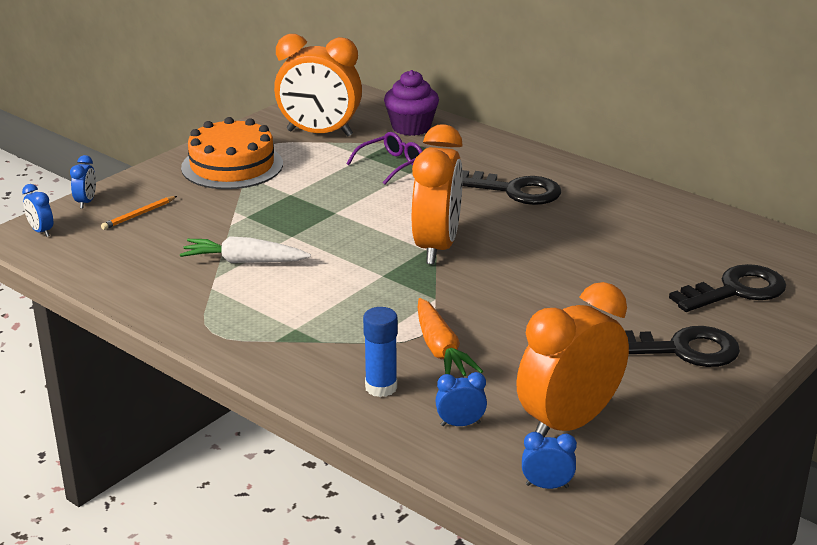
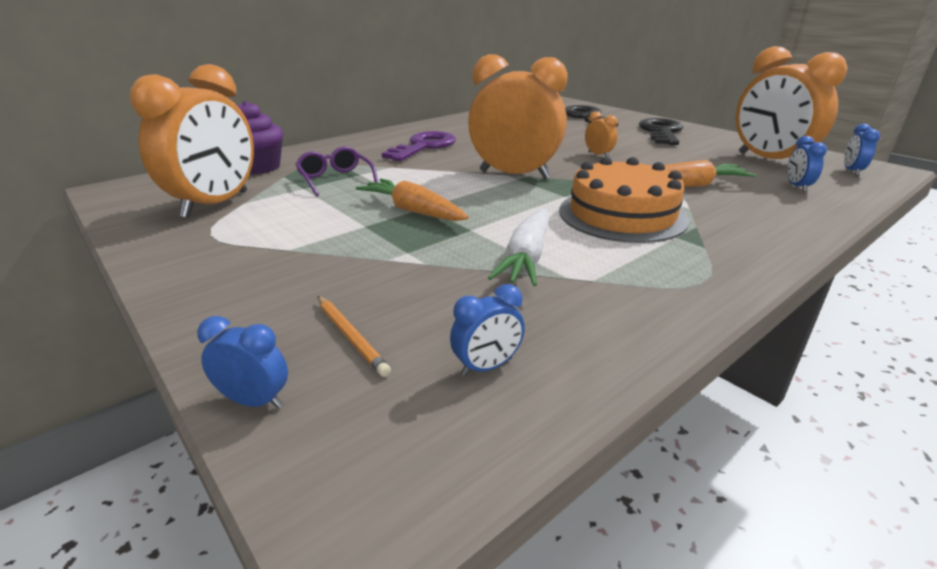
camera: 80 degrees left, 0 degrees up
(41, 231) = (350, 470): blue clock -> blue clock (487, 367)
(232, 166) = (248, 257): orange cake -> orange cake (622, 215)
(325, 208) = (413, 211): none -> orange carrot
(381, 387) = (763, 208): blue glue stick -> none
(515, 191) = (424, 147): black key -> purple key
(534, 296) = (598, 155): none -> orange clock

